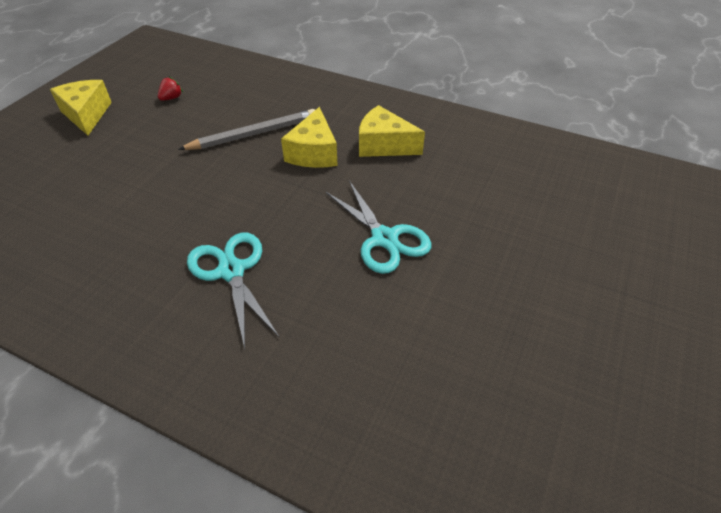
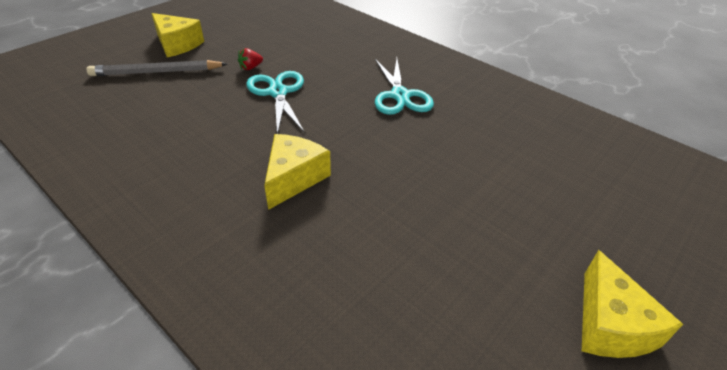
camera: 165 degrees left, 5 degrees down
(171, 98) = (475, 333): red strawberry -> red strawberry (250, 68)
(254, 134) = (354, 221): grey pencil -> grey pencil (156, 72)
(384, 145) = (212, 170): yellow cheese -> yellow cheese (177, 44)

